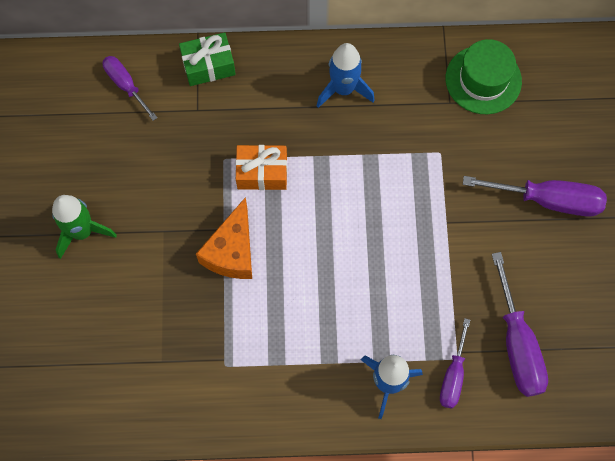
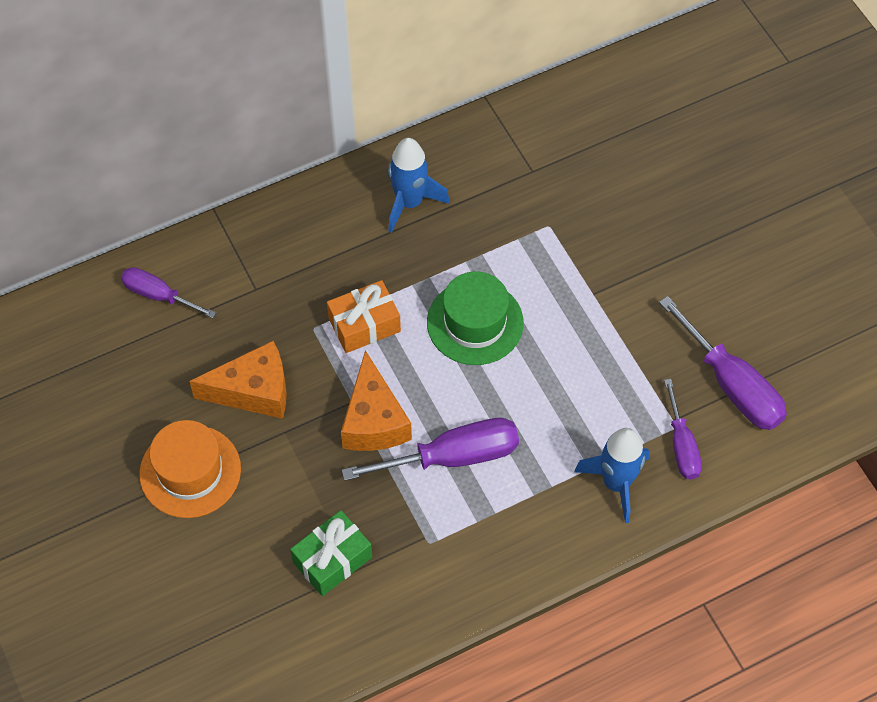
camera: 25 degrees left, 10 degrees down
(82, 231) = (190, 471): green rocket -> orange hat
(157, 189) = (253, 391): none -> orange cheese
(208, 65) = (244, 237): green gift -> green gift (332, 560)
(483, 80) = (556, 134): green hat -> green hat (475, 322)
(548, 200) = (688, 227): purple screwdriver -> purple screwdriver (453, 457)

